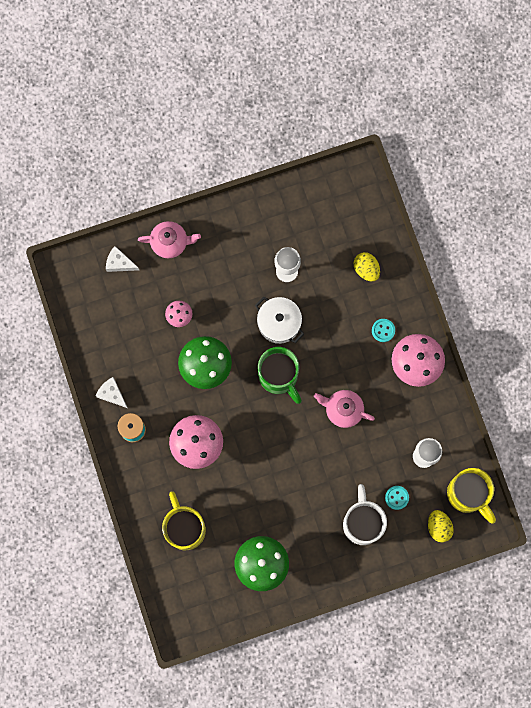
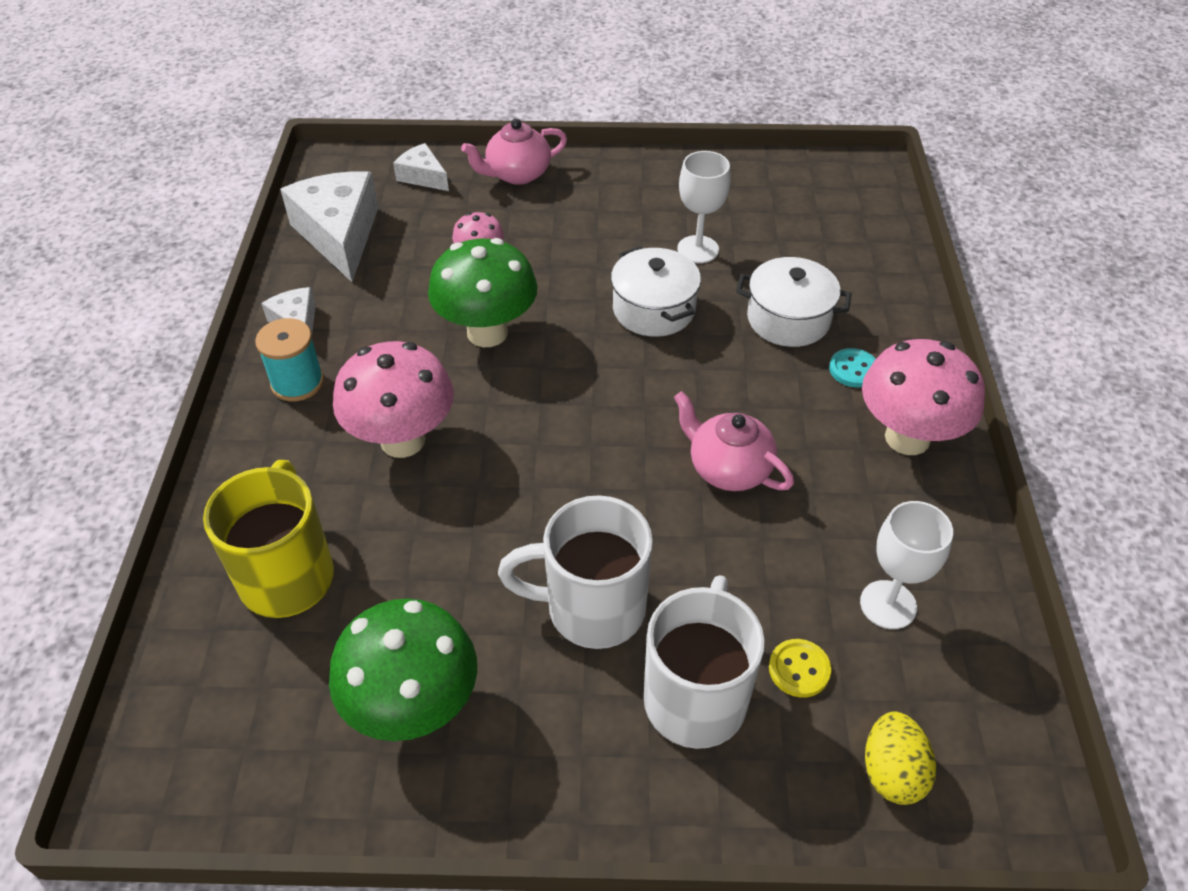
camera: 20 degrees right, 30 degrees down
(99, 325) = (339, 234): none -> white cheese
(170, 243) = (517, 174): pink teapot -> pink teapot turned 135 degrees clockwise
(279, 377) = (619, 382): green mug -> none
(310, 499) = (592, 608): none -> white mug
(345, 307) = (788, 319): none -> white pot
(366, 269) = (845, 281): yellow egg -> none
(396, 497) = (799, 669): turquoise button -> yellow button
(467, 494) = (984, 721): yellow mug -> none

